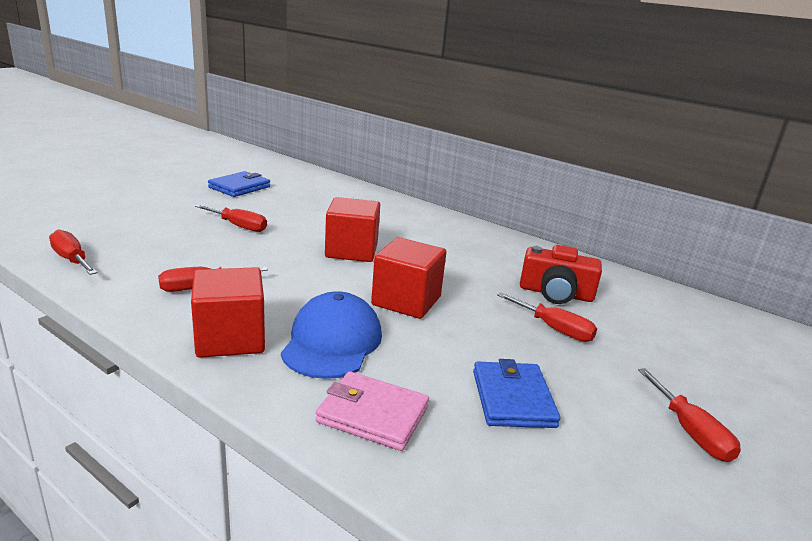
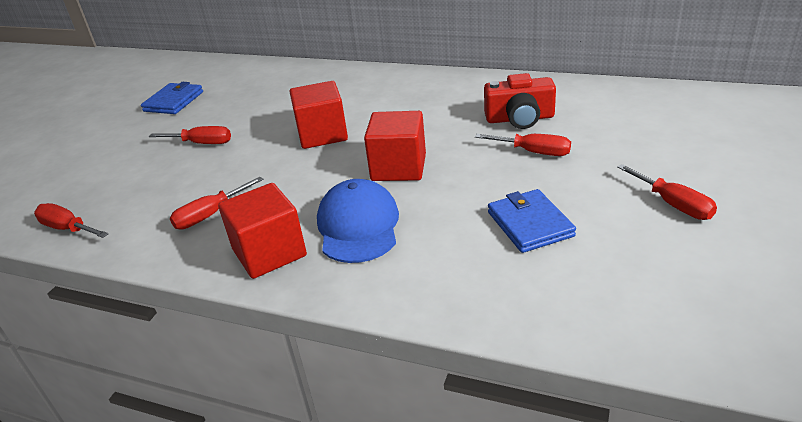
camera: 10 degrees left, 10 degrees up
(373, 414) = (428, 275): pink wallet -> none

